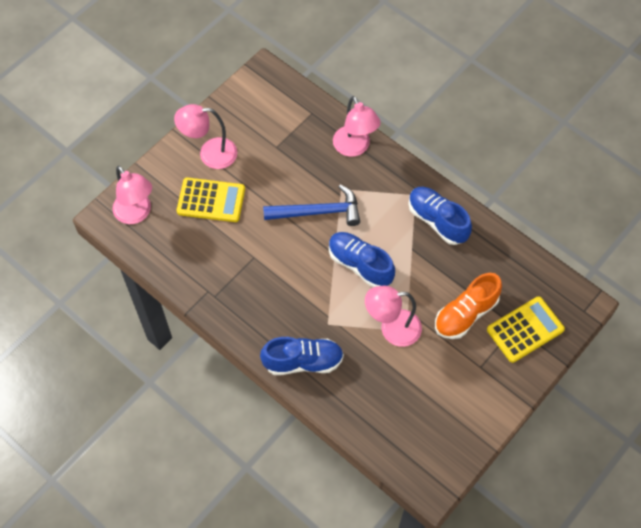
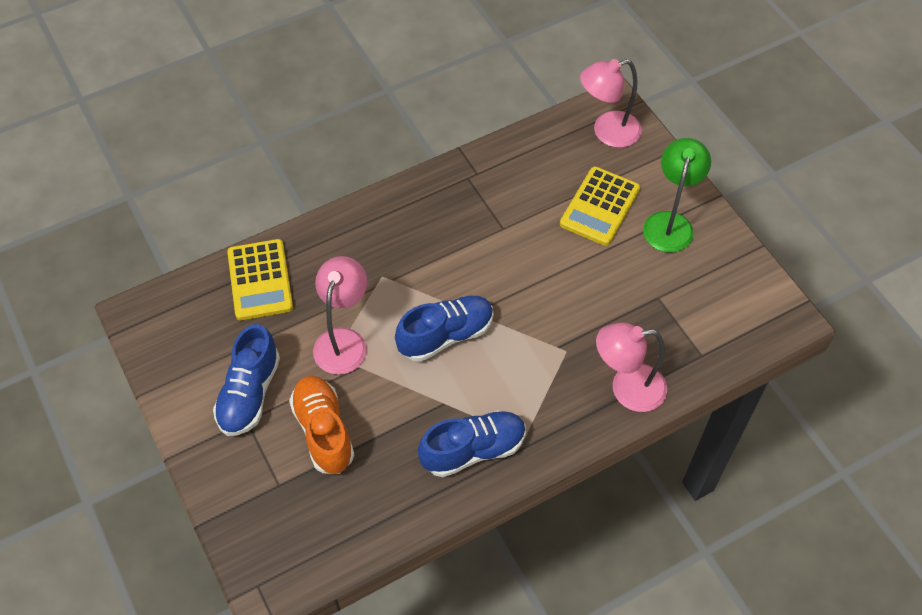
camera: 110 degrees right, 5 degrees down
(210, 154) = (670, 223): pink lamp -> green lamp
(303, 361) = (347, 237): blue shoe -> blue shoe (249, 393)
(318, 212) = (540, 314): blue hammer -> none
(525, 330) = (268, 495): yellow calculator -> yellow calculator (260, 280)

